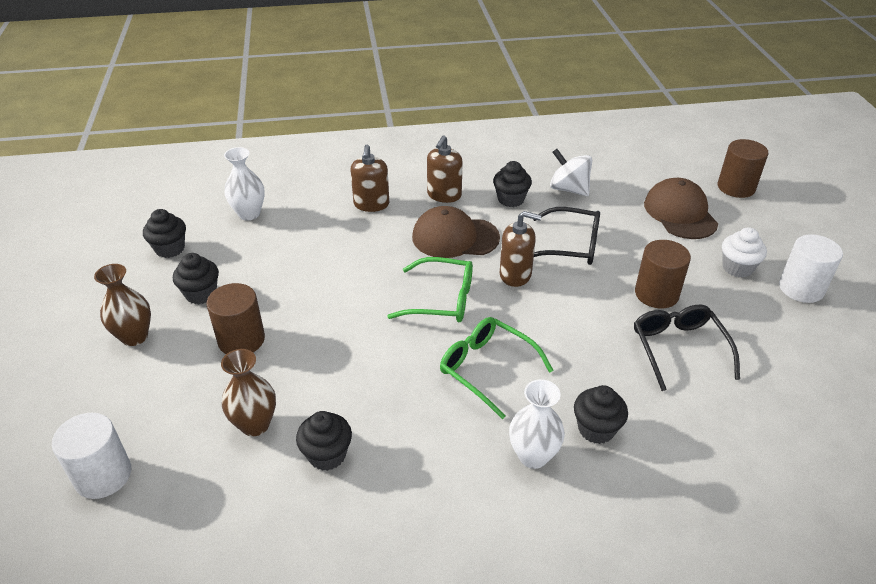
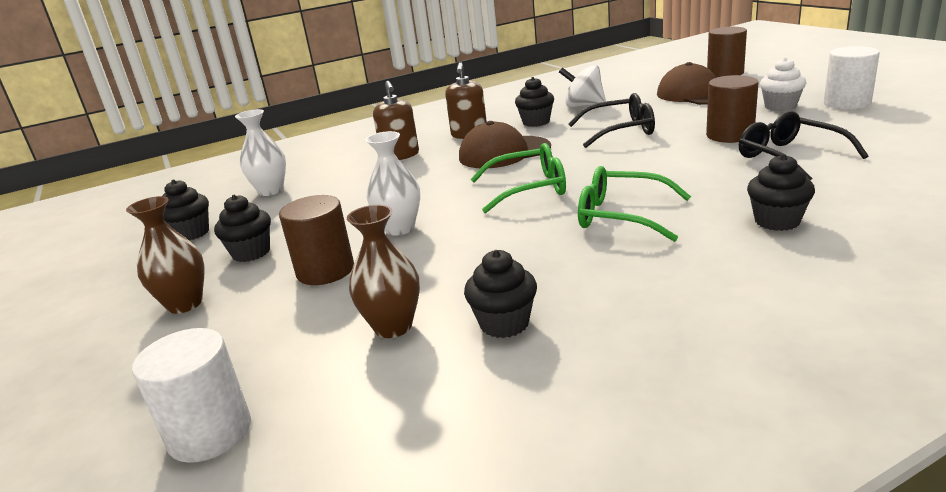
camera: 15 degrees left, 15 degrees down
(515, 274) = (586, 157): brown soap dispenser -> none
(533, 456) = (736, 256): white vase -> white vase (400, 228)

